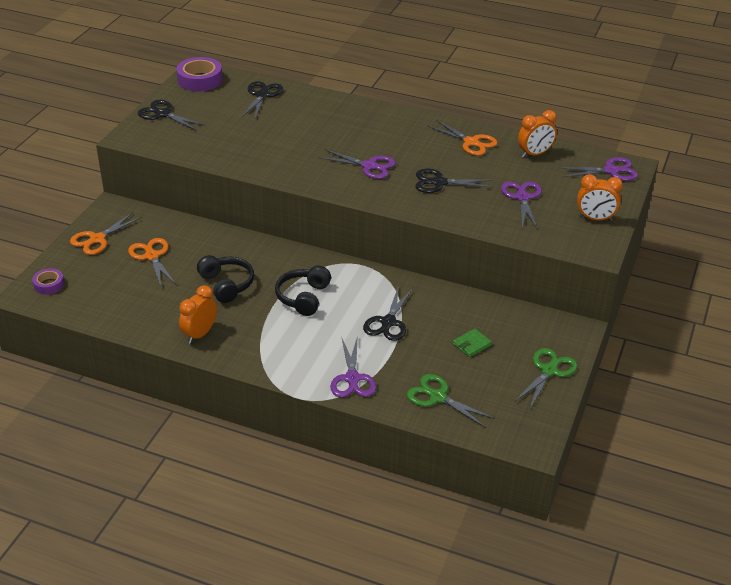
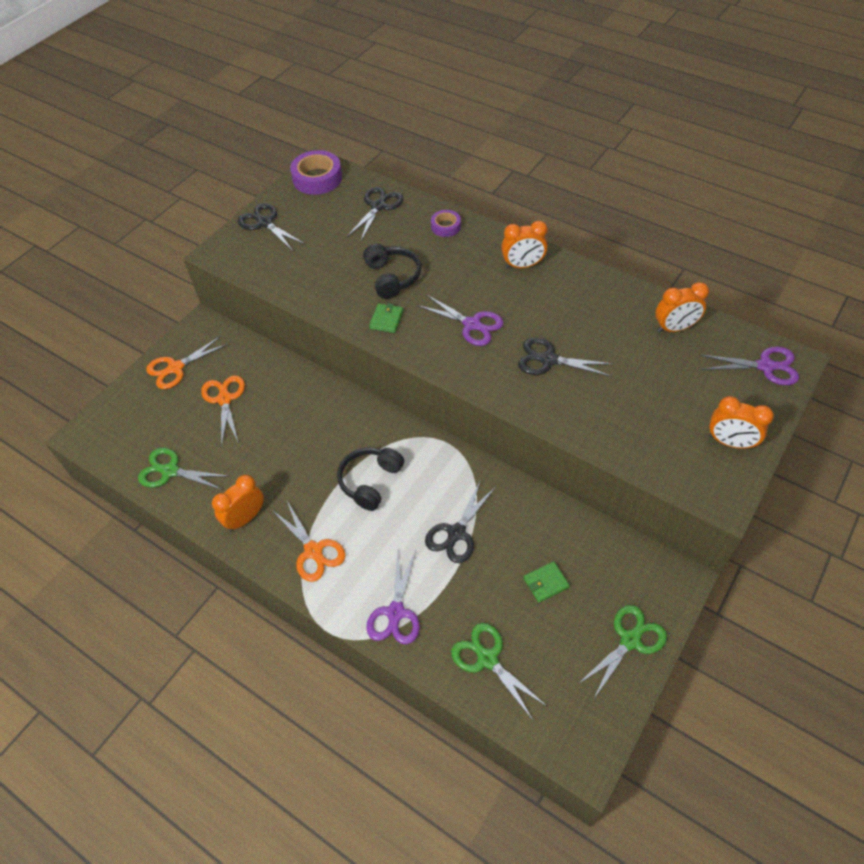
camera: 15 degrees right, 15 degrees up
(49, 284) = (110, 424): purple tape -> purple tape (445, 226)
(119, 310) = (170, 471): none -> green scissors
(226, 284) = (292, 451): black headphones -> black headphones (392, 277)
(295, 169) = (386, 319): none -> green wallet
(400, 125) = (522, 265): none -> orange clock
(471, 142) = (601, 301): orange scissors -> orange scissors (313, 551)
(522, 197) = (644, 396): purple scissors -> none

